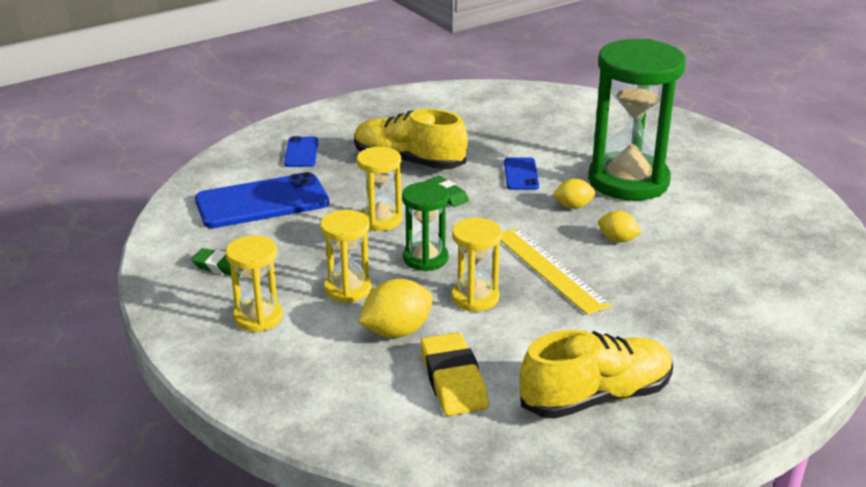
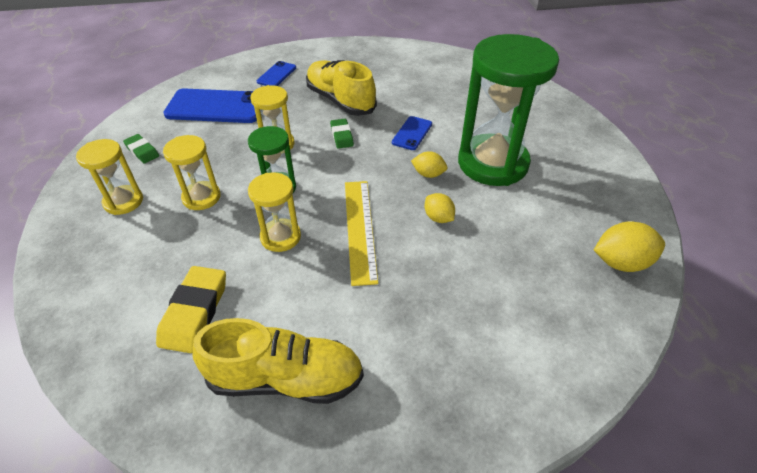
camera: 25 degrees right, 15 degrees up
(397, 331) = (198, 248): yellow lemon -> yellow lemon (620, 262)

